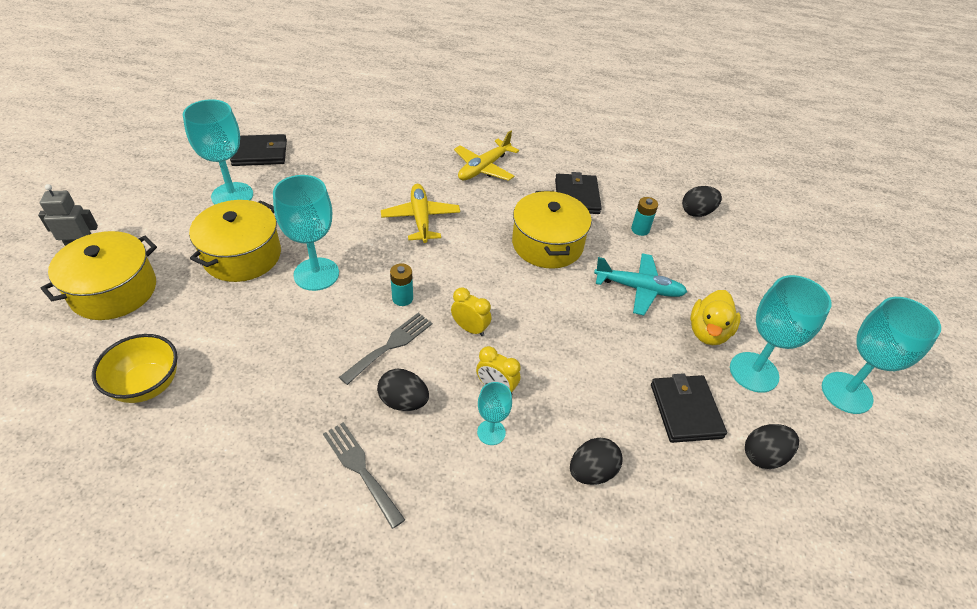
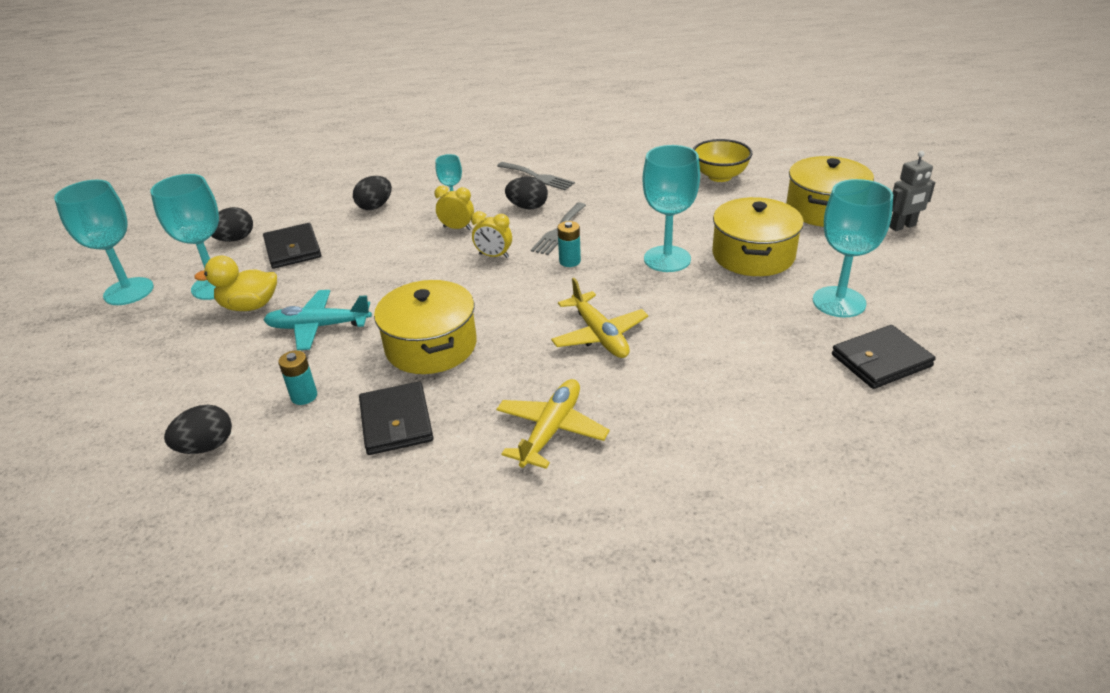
camera: 170 degrees right, 10 degrees down
(708, 332) = (250, 306): yellow duck -> yellow duck turned 105 degrees counterclockwise

